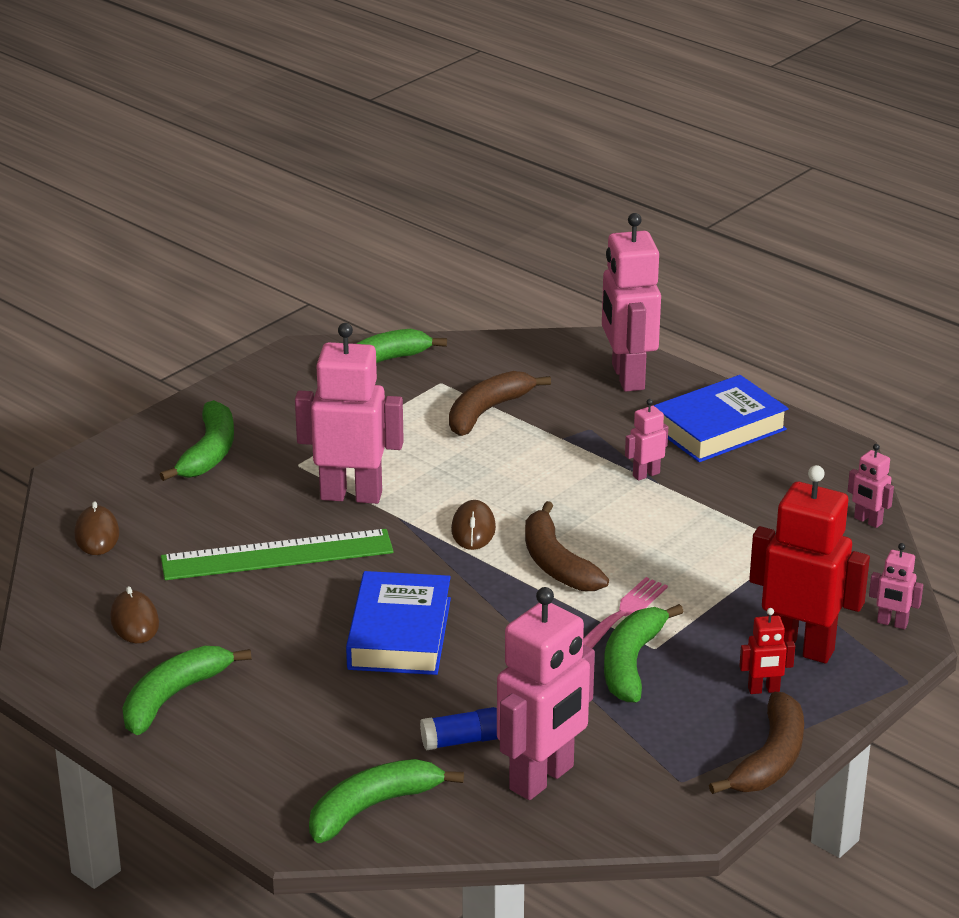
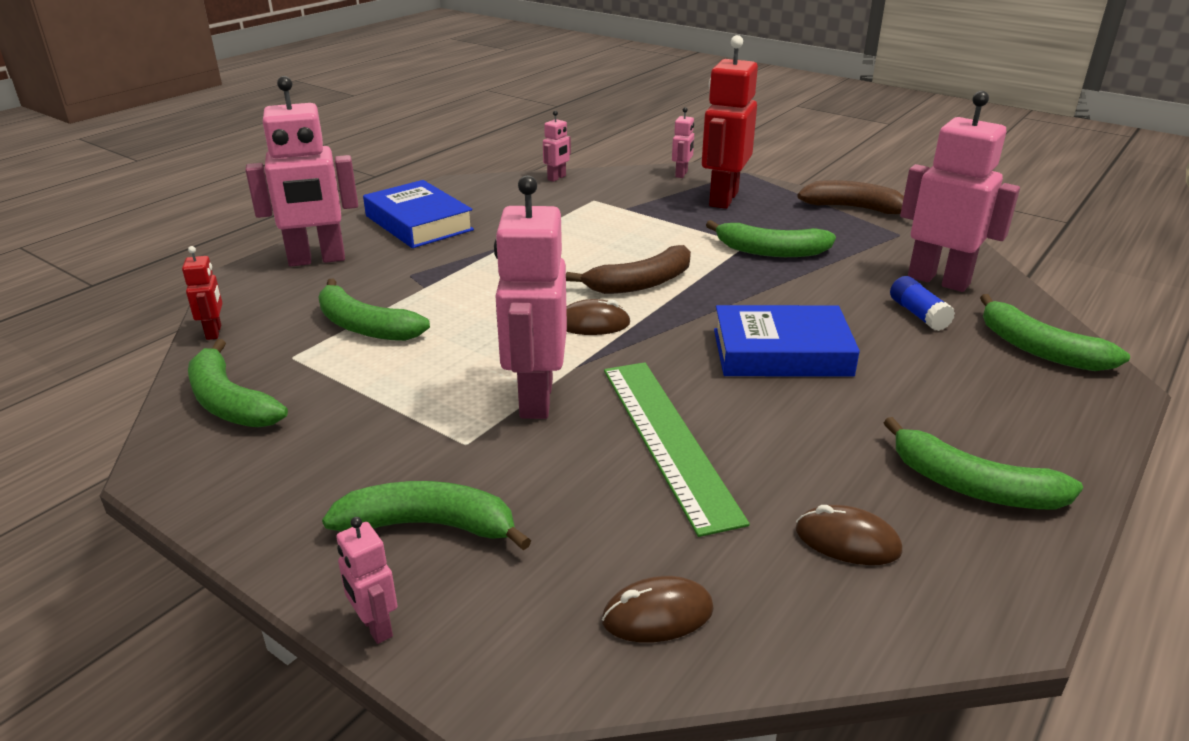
camera: 95 degrees left, 0 degrees up
(134, 621) = (847, 541): brown mouse -> brown mouse turned 45 degrees clockwise
(487, 411) = (365, 326): brown banana -> green banana
(625, 612) = (703, 255): pink fork -> none
(646, 474) = (492, 250): pink robot -> pink robot (375, 627)
(763, 690) = (778, 209): red robot -> red robot (214, 332)

